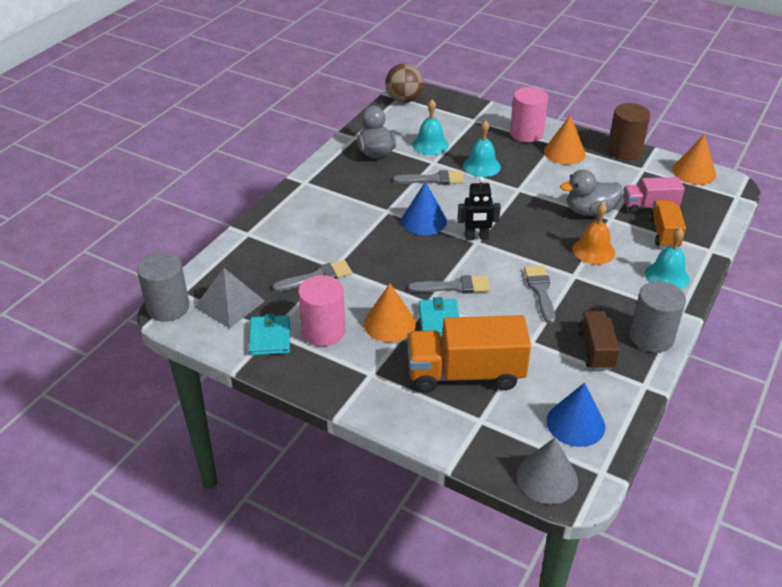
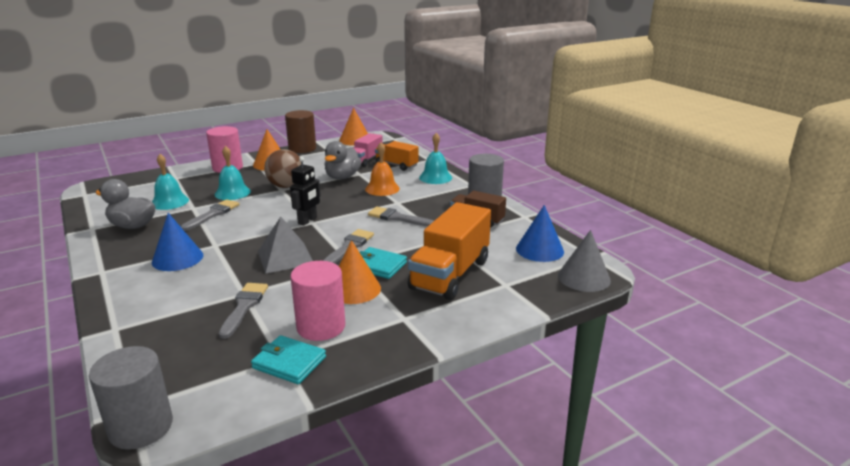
camera: 60 degrees left, 15 degrees down
(229, 303) = (203, 375): grey pyramid -> grey pyramid (285, 257)
(404, 100) = (92, 193): brown ball -> brown ball (286, 186)
(424, 221) = (254, 234): blue cone -> blue cone (177, 258)

